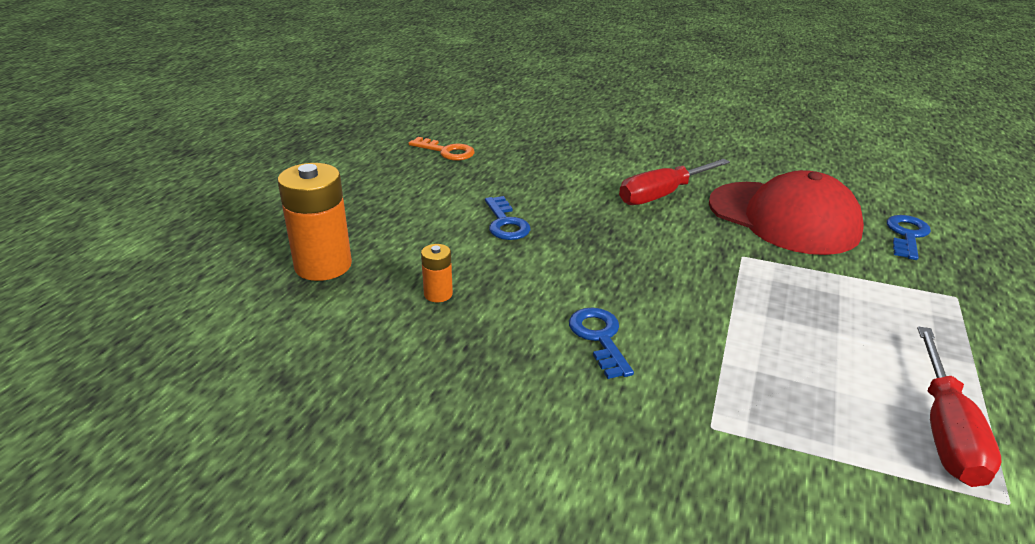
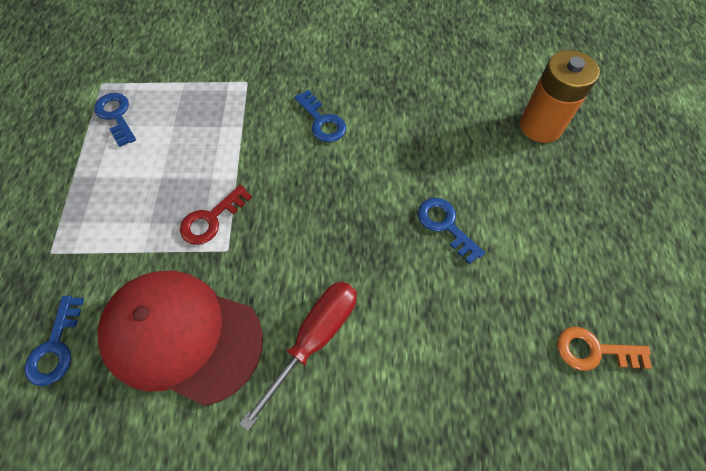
camera: 160 degrees right, 30 degrees up
(438, 294) = (443, 125): orange battery -> none
(762, 280) = (211, 219): none -> red key
(945, 430) = (116, 116): red screwdriver -> blue key

